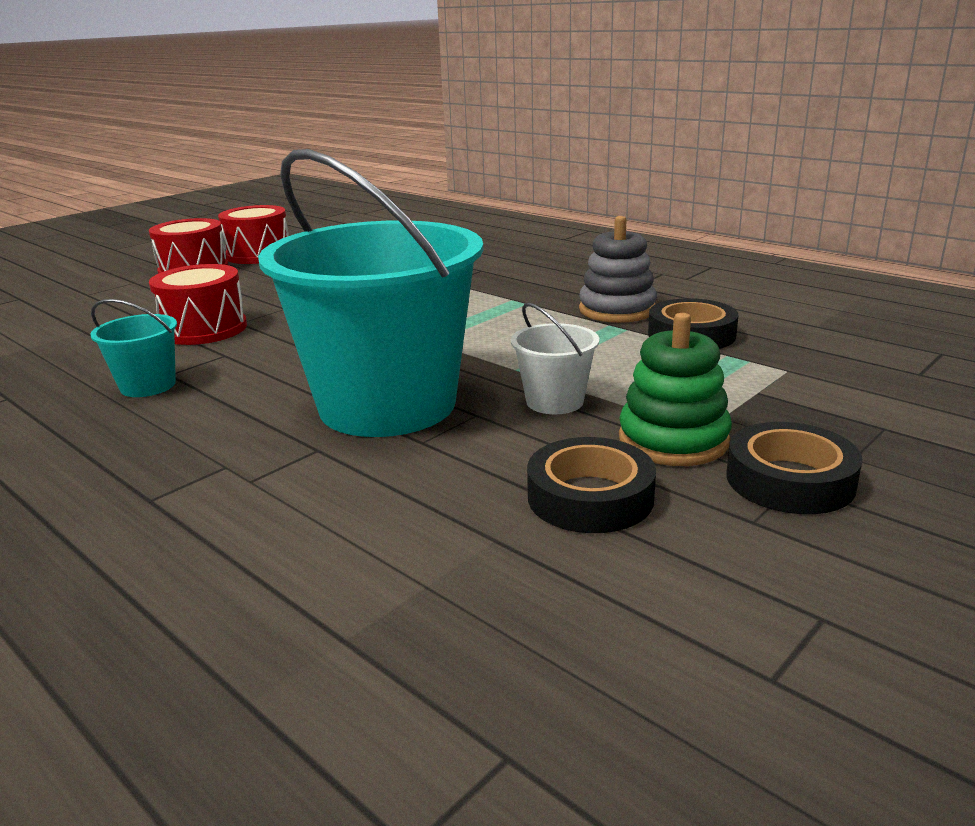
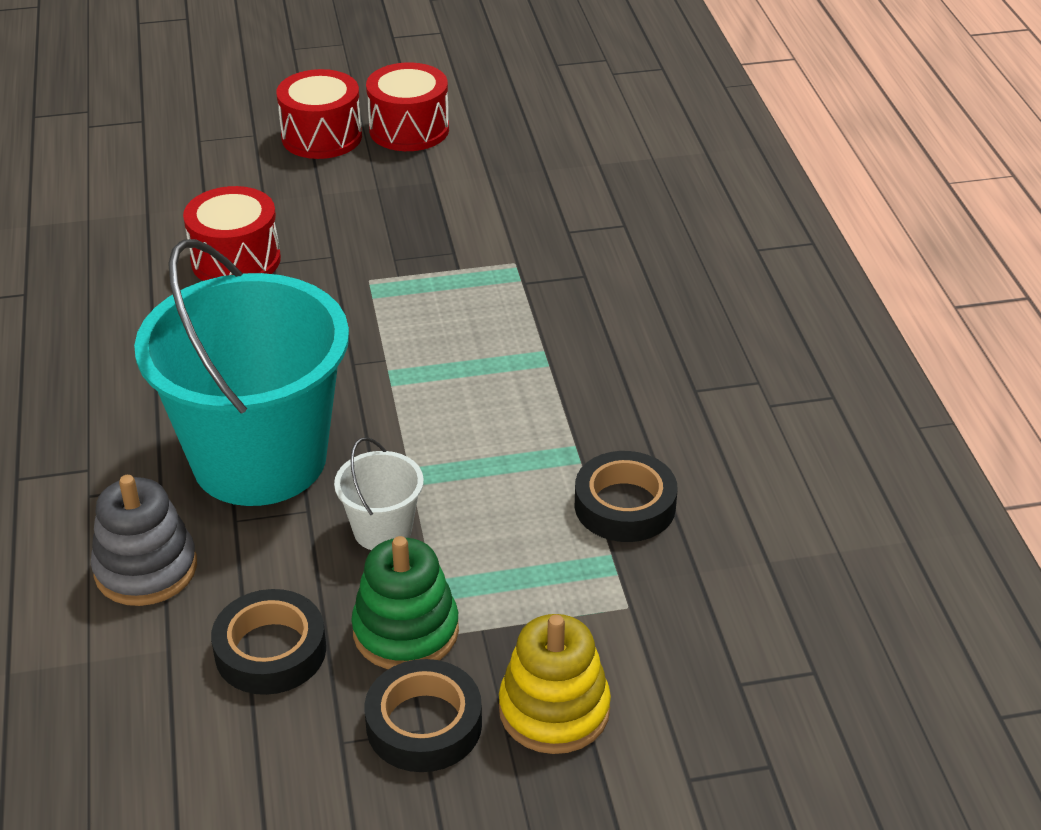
camera: 35 degrees right, 15 degrees up
(148, 386) = (124, 331): turquoise bucket -> none
(617, 310) = (615, 425): grey stacking toy -> grey stacking toy (146, 569)
(853, 431) = (554, 710): none -> yellow stacking toy

